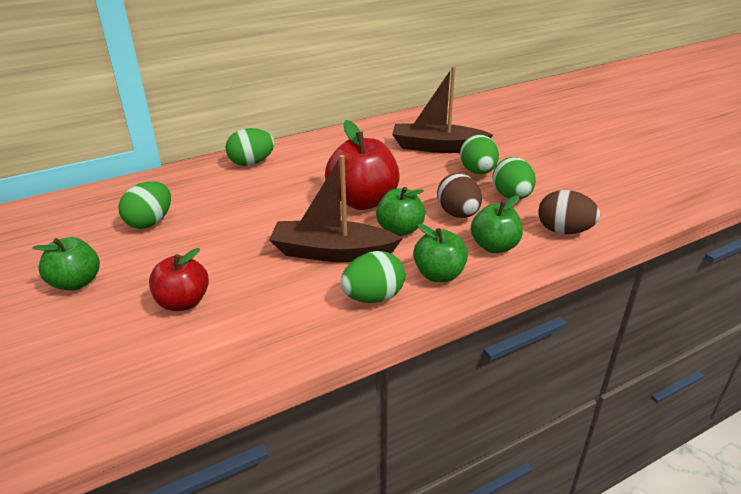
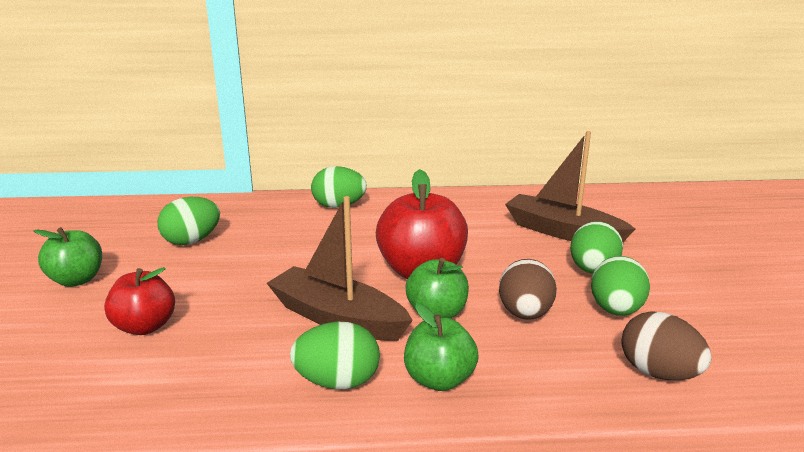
camera: 25 degrees right, 10 degrees down
(494, 246) = (541, 366): green apple -> none

